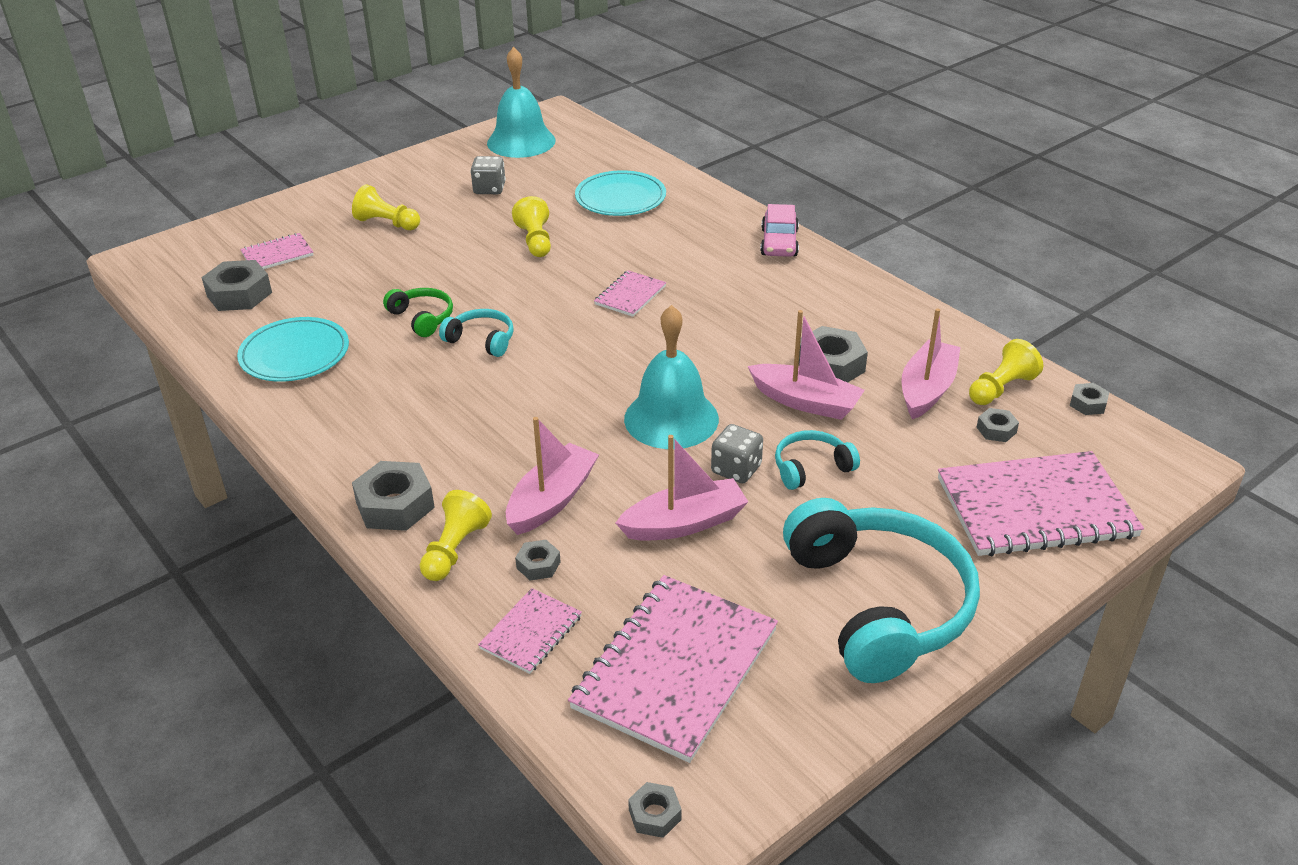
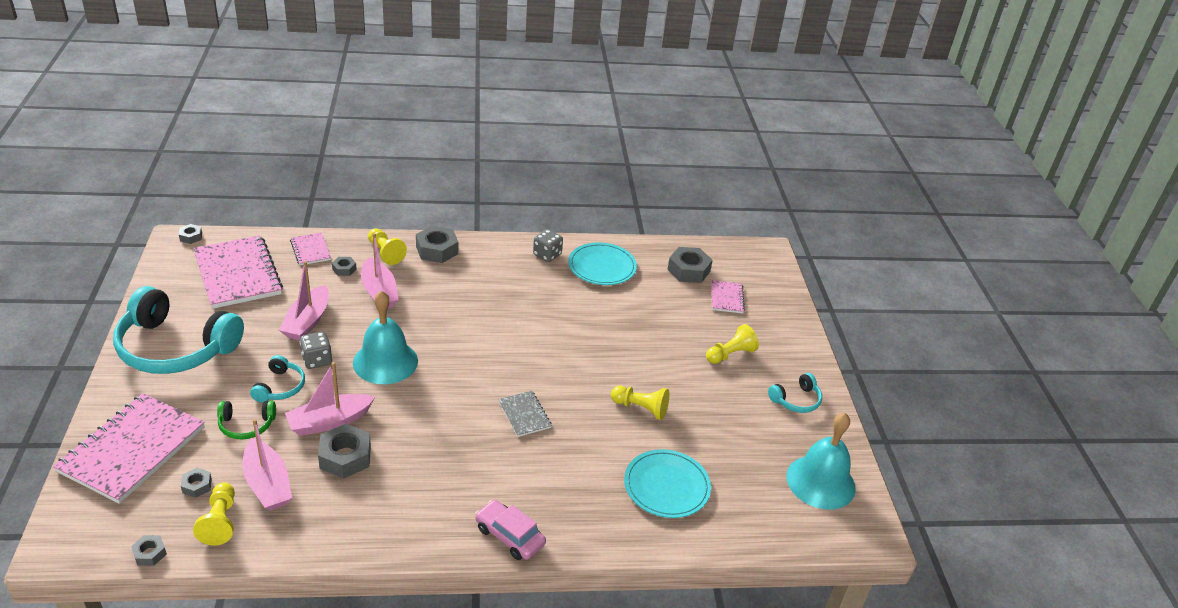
camera: 120 degrees right, 0 degrees up
(422, 318) = (592, 321): green headphones -> green headphones (246, 425)
(482, 340) = (543, 332): turquoise headphones -> turquoise headphones (796, 400)
(489, 189) = (744, 423): grey dice -> grey dice (547, 255)
(630, 295) = (524, 415): pink notebook -> grey notebook

